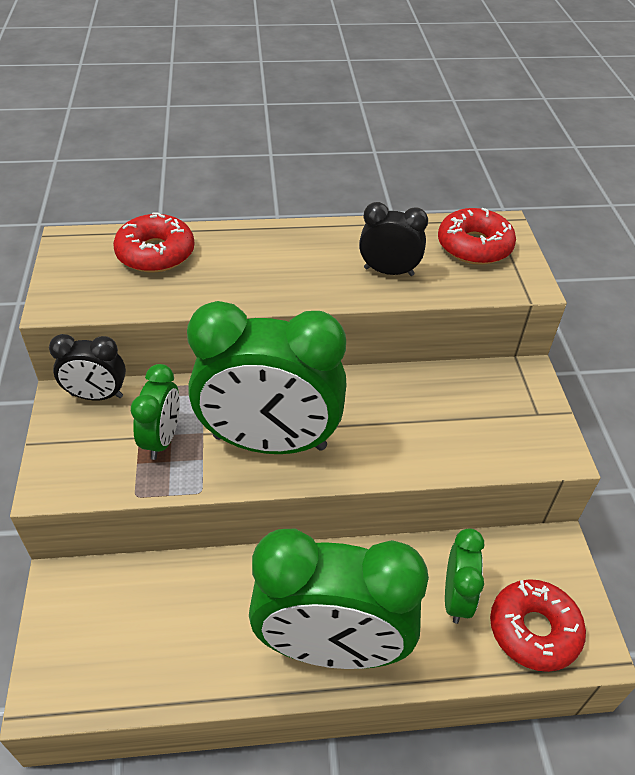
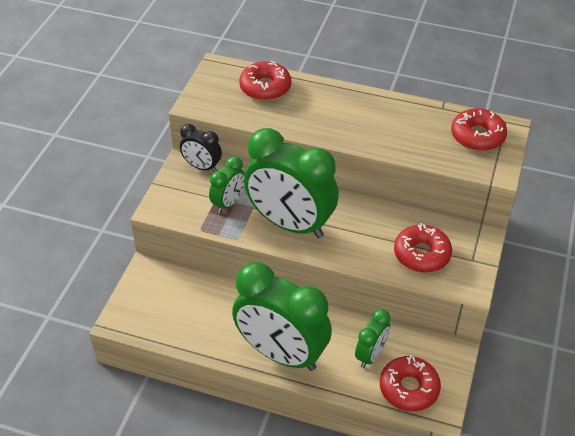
camera: 25 degrees right, 0 degrees up
(388, 271) = (407, 138): black clock -> none
(471, 427) = (421, 254): none -> red donut

